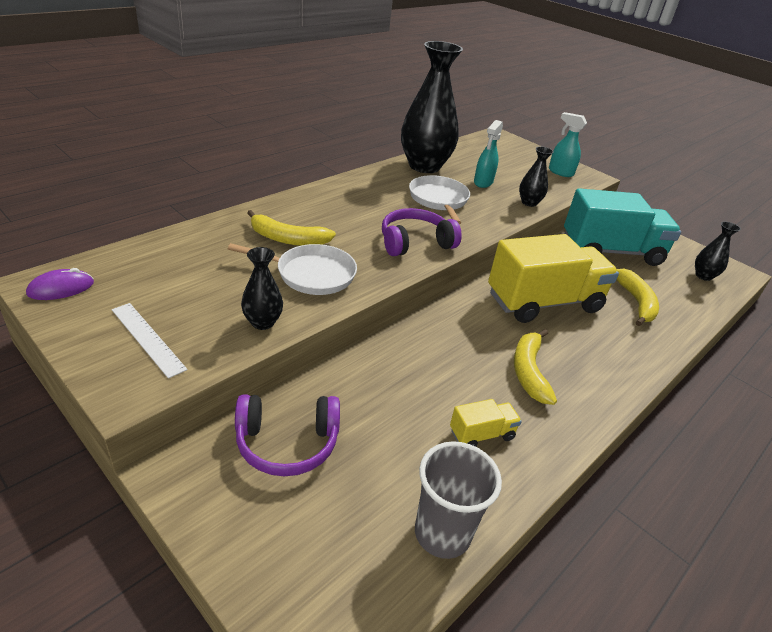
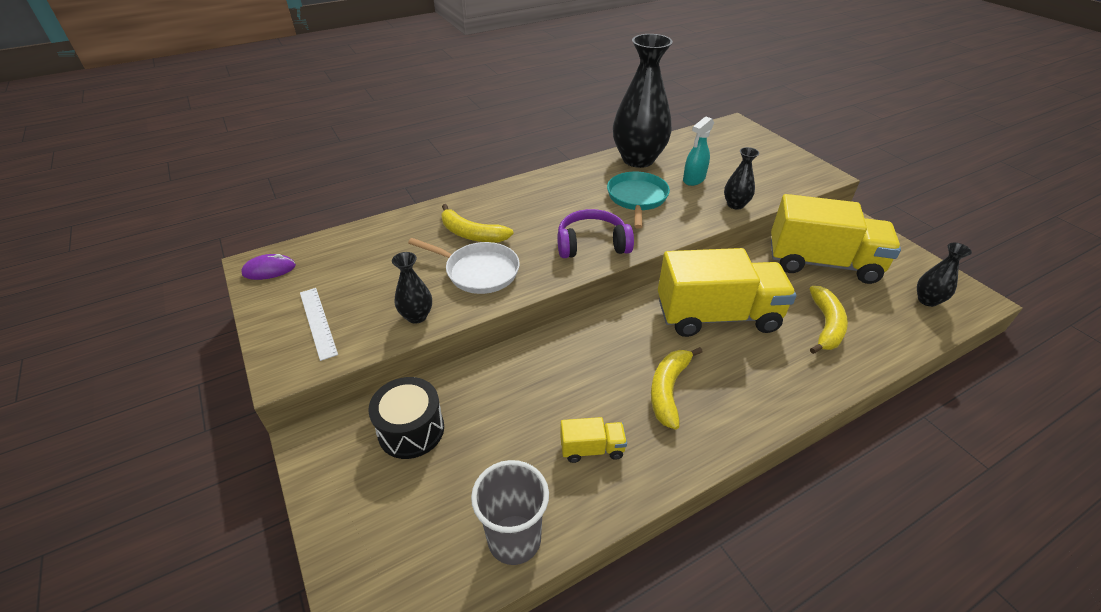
camera: 20 degrees right, 5 degrees up
(287, 443) = (411, 430): purple headphones -> black drum
(439, 200) = (637, 198): white pan -> turquoise pan
(560, 172) = (789, 169): turquoise spray bottle -> none
(611, 251) = (822, 263): turquoise truck -> yellow truck

